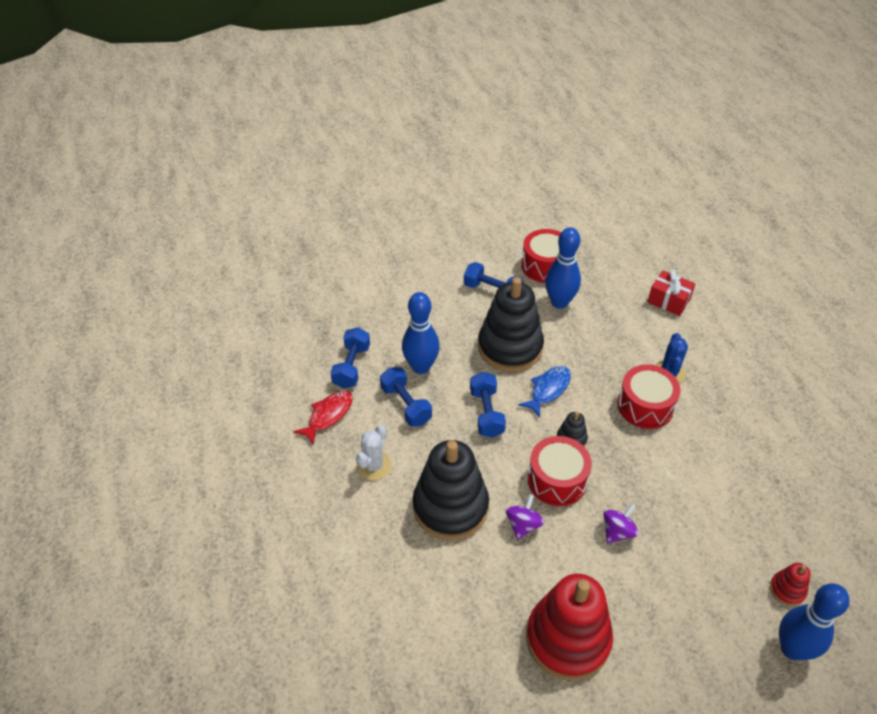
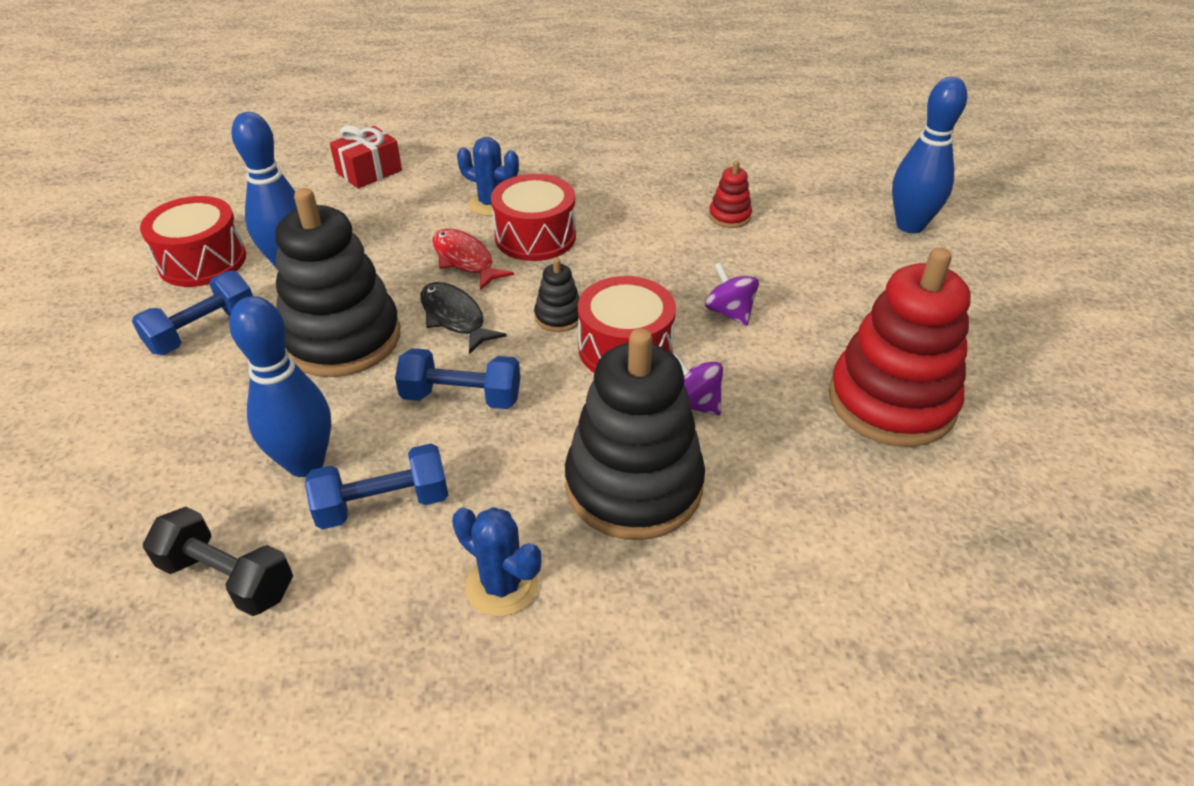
camera: 75 degrees left, 5 degrees down
(328, 415) = (334, 647): red fish -> red fish (465, 260)
(351, 366) = (228, 578): blue dumbbell -> black dumbbell
(373, 466) = (502, 585): white cactus -> blue cactus
(548, 390) = (455, 318): blue fish -> black fish
(787, 590) = (836, 208): red stacking toy -> red stacking toy (729, 216)

